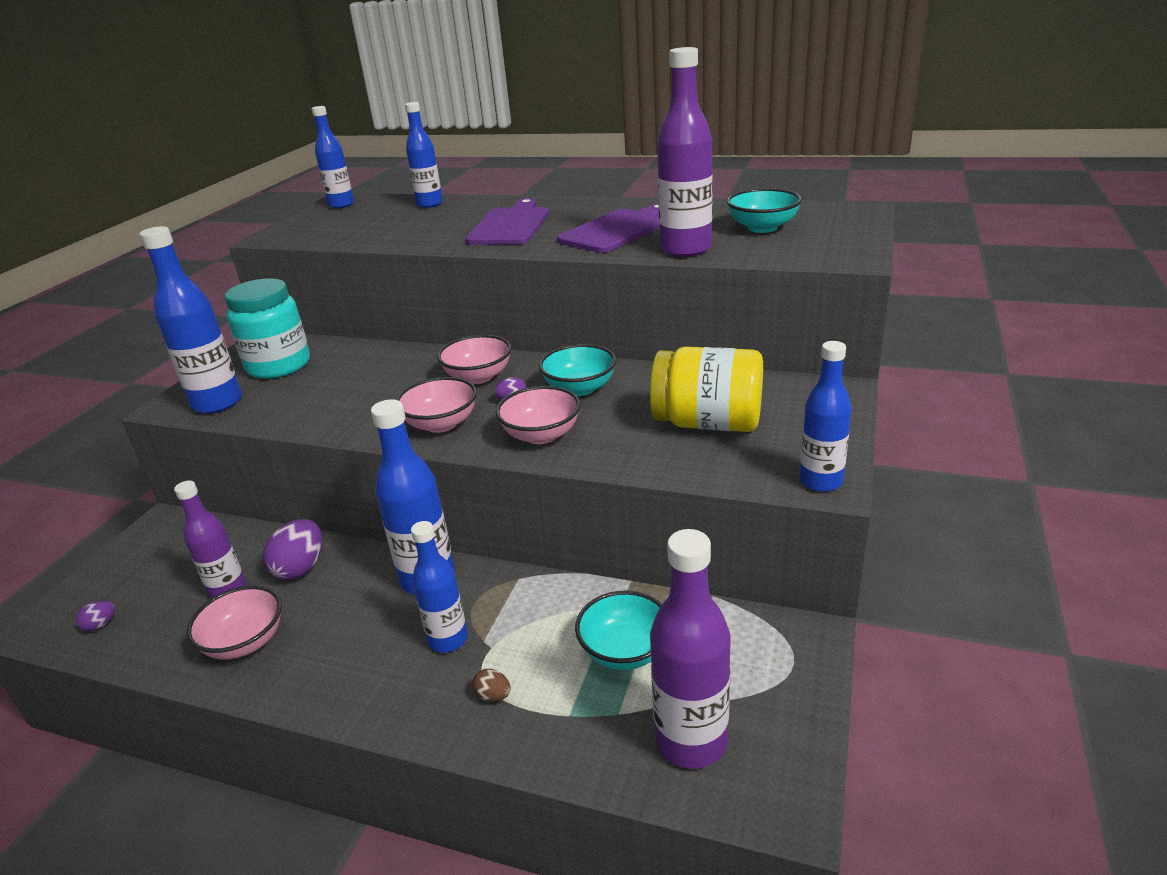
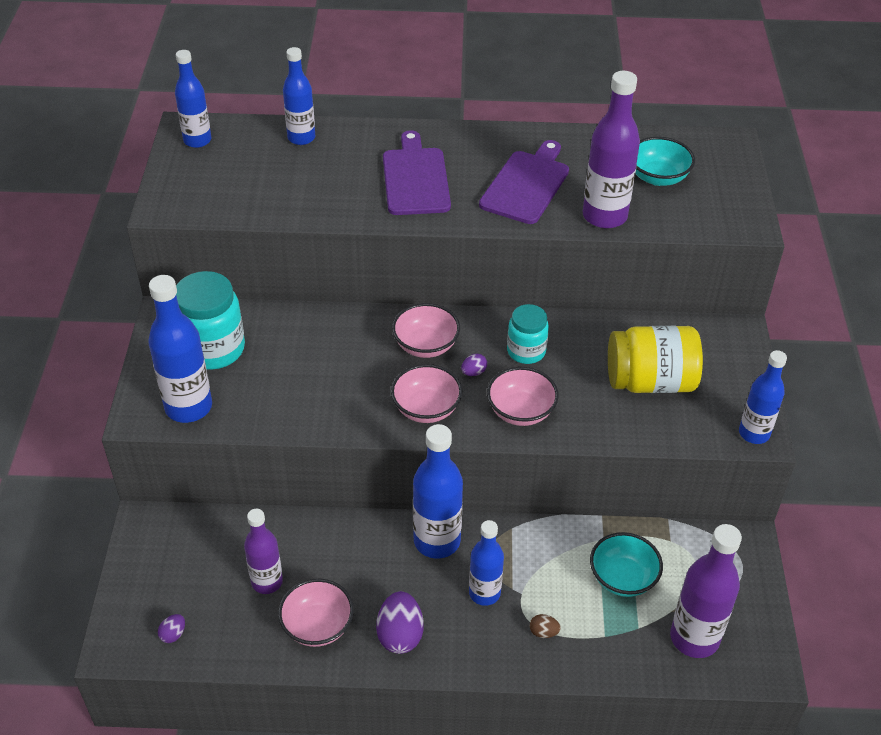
camera: 20 degrees left, 15 degrees up
(301, 568) = (318, 549): purple egg -> purple egg (400, 635)
(580, 388) = (526, 351): turquoise bowl -> turquoise jar

